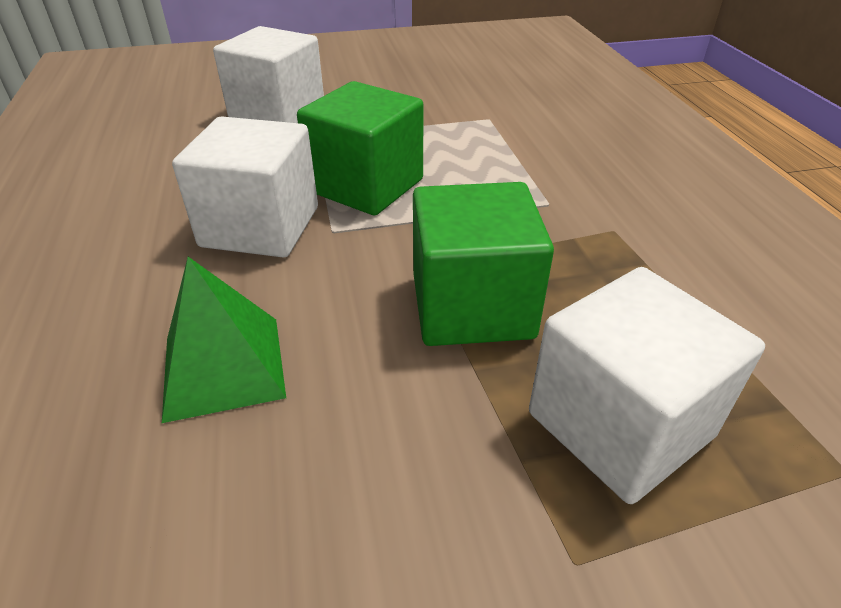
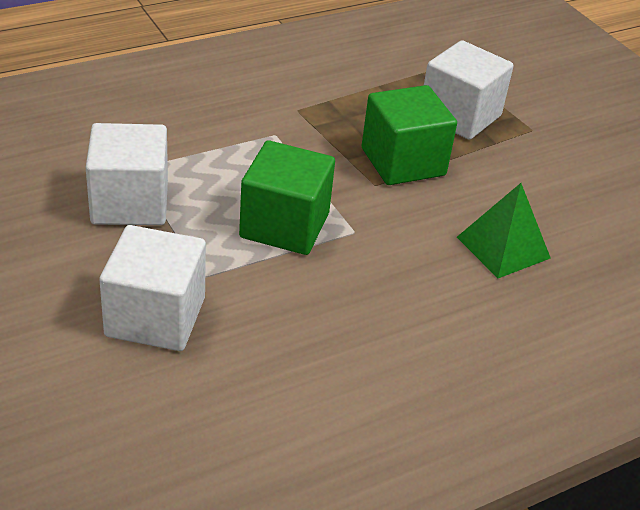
camera: 110 degrees left, 0 degrees up
(260, 227) = (366, 270): white cube -> white cube (130, 203)

